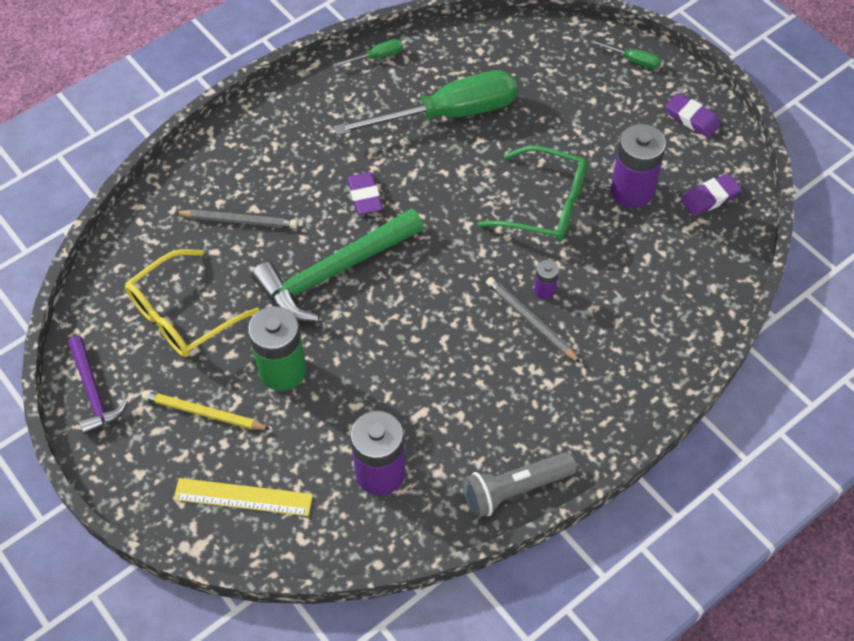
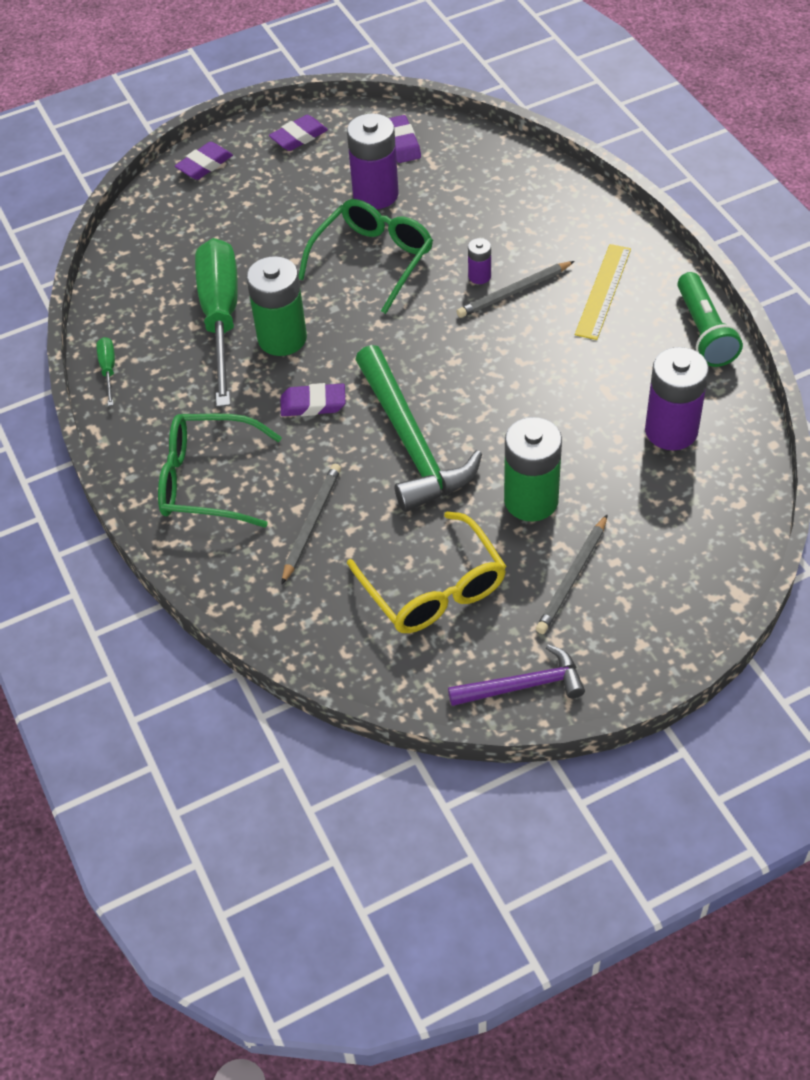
camera: 75 degrees left, 5 degrees down
(203, 413) = (573, 577): yellow pencil -> grey pencil
(243, 497) = (683, 549): yellow ruler -> yellow ruler (603, 291)
(273, 145) = (207, 480): none -> green glasses
(434, 160) = (282, 338): none -> green battery
(514, 489) = (704, 332): grey flashlight -> green flashlight
(632, 60) = (204, 165): green screwdriver -> purple eraser

